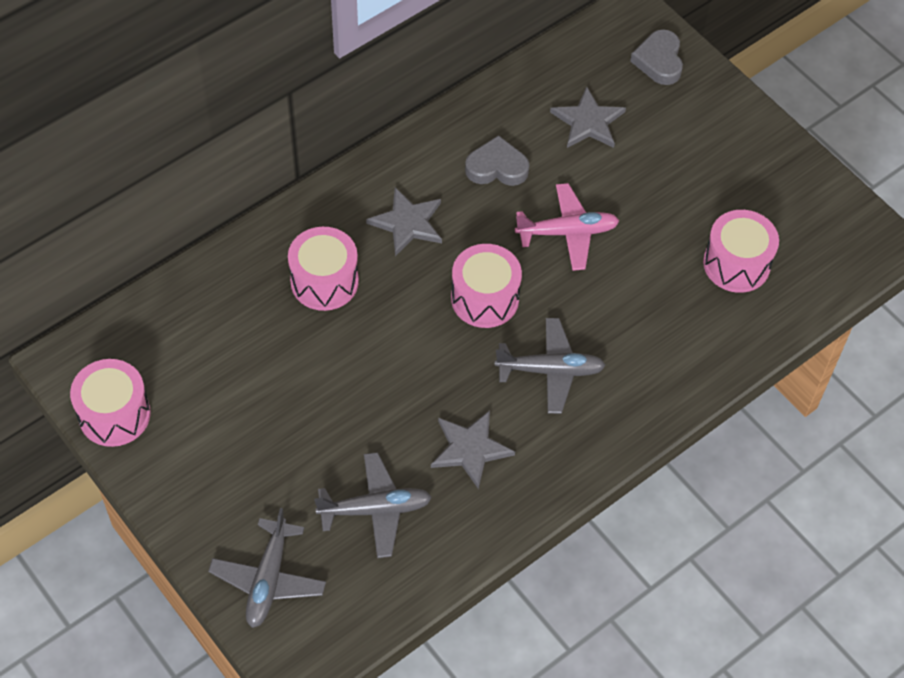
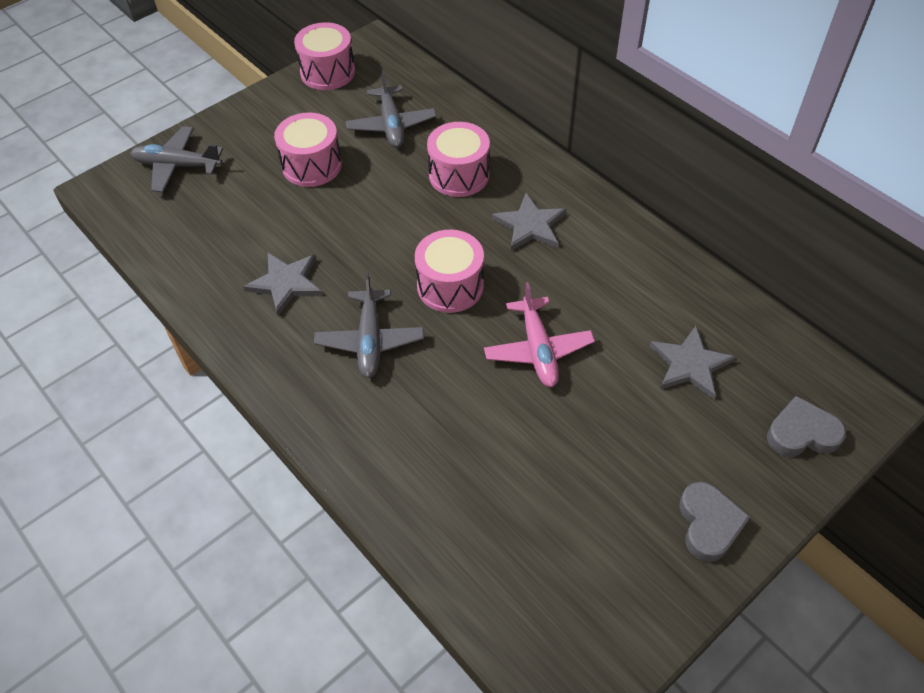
camera: 90 degrees right, 5 degrees down
(375, 509) = (231, 223): grey plane -> grey plane (391, 125)
(497, 167) = (610, 288): grey heart -> grey heart (708, 524)
(736, 264) = (517, 514): pink drum -> pink drum (312, 165)

